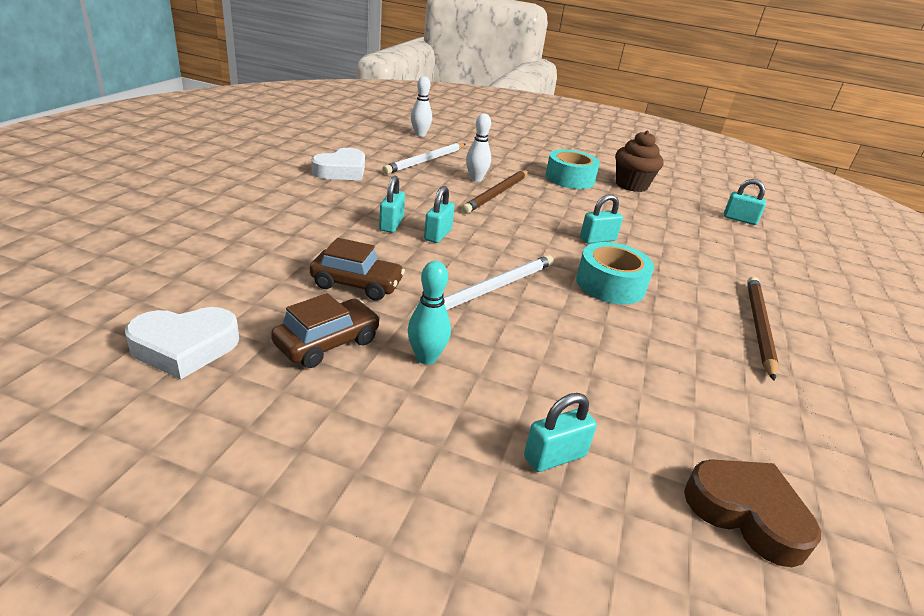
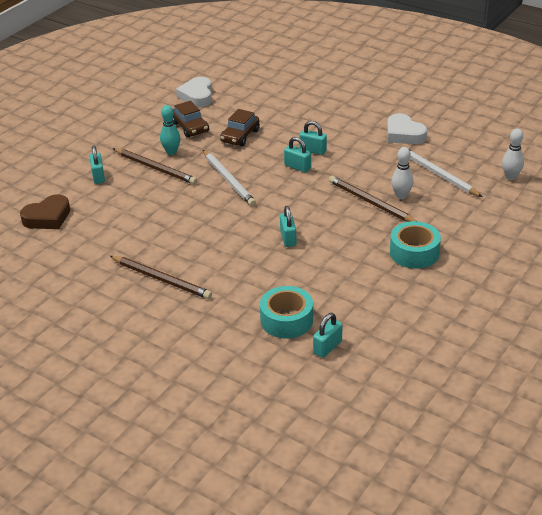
camera: 110 degrees right, 5 degrees up
(490, 371) = (155, 168): none -> brown pencil
(610, 285) = (223, 227): turquoise tape -> turquoise tape (286, 320)
(631, 185) = (405, 293): brown cupcake -> none

